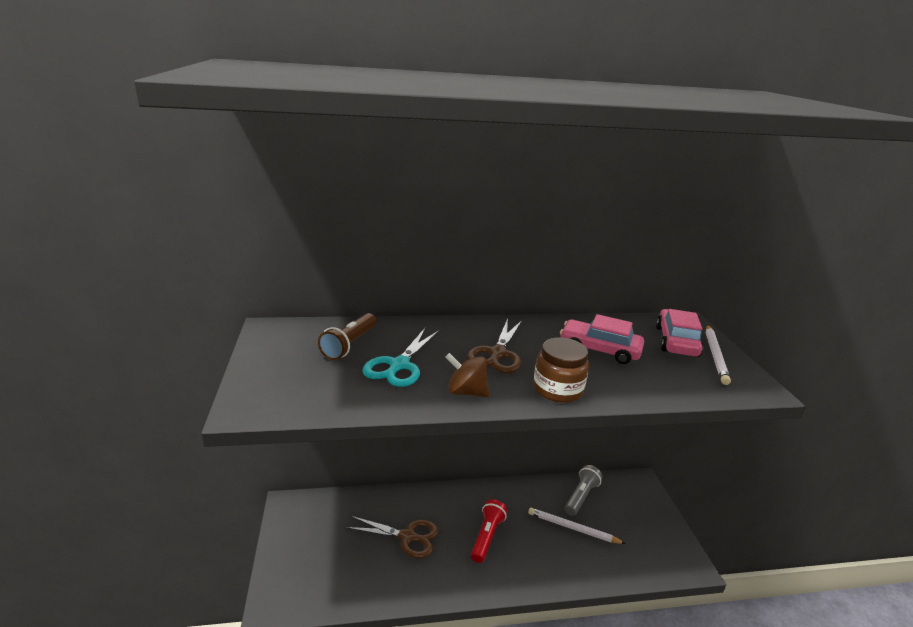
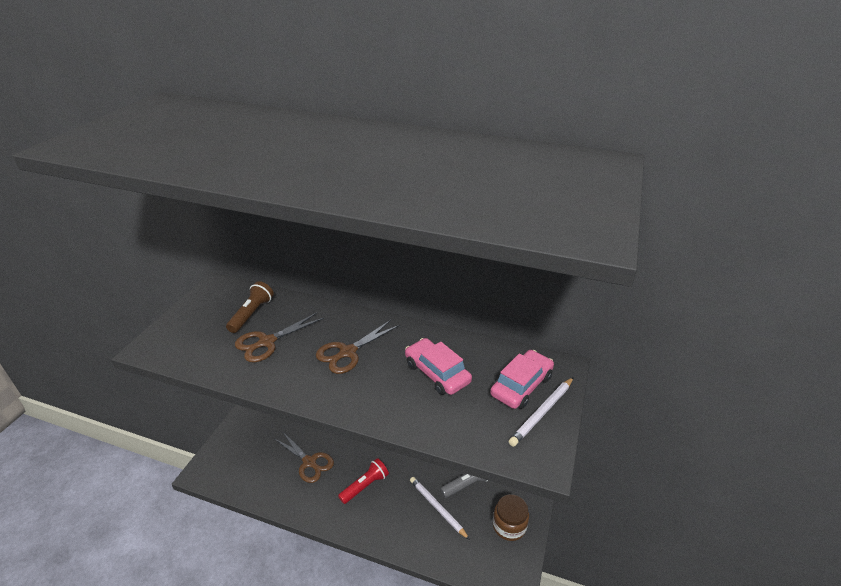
camera: 30 degrees right, 10 degrees up
(349, 345) = (252, 314): brown flashlight -> brown flashlight turned 150 degrees clockwise
(399, 365) = (267, 342): turquoise scissors -> brown scissors
(466, 392) = (289, 380): brown spinning top -> none
(557, 389) = (358, 401): brown jar -> brown jar (509, 525)

